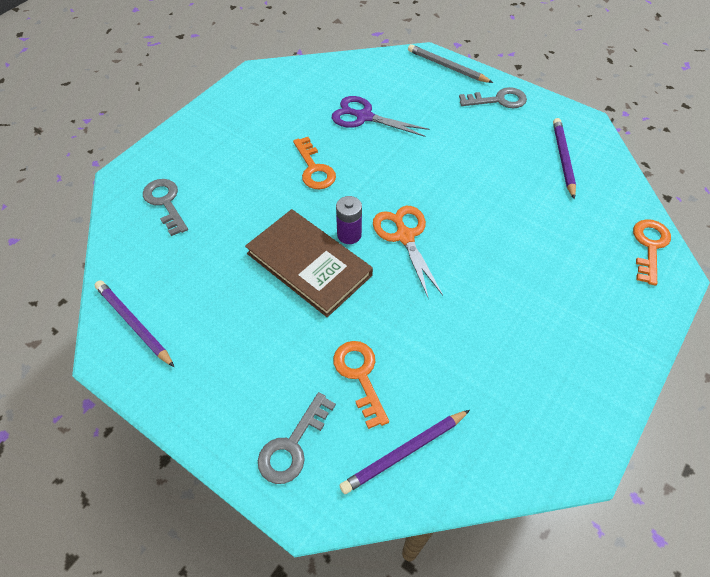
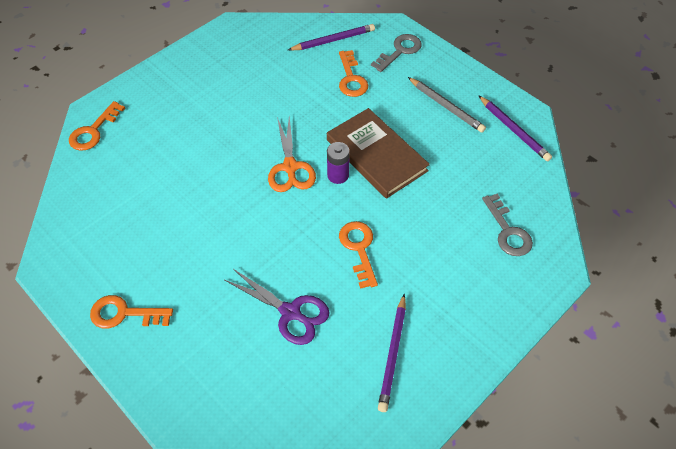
camera: 170 degrees left, 0 degrees up
(447, 66) = (157, 386): grey pencil -> grey pencil (446, 107)
(498, 100) = (124, 313): grey key -> orange key
(563, 158) = (105, 223): purple pencil -> purple pencil (392, 354)

